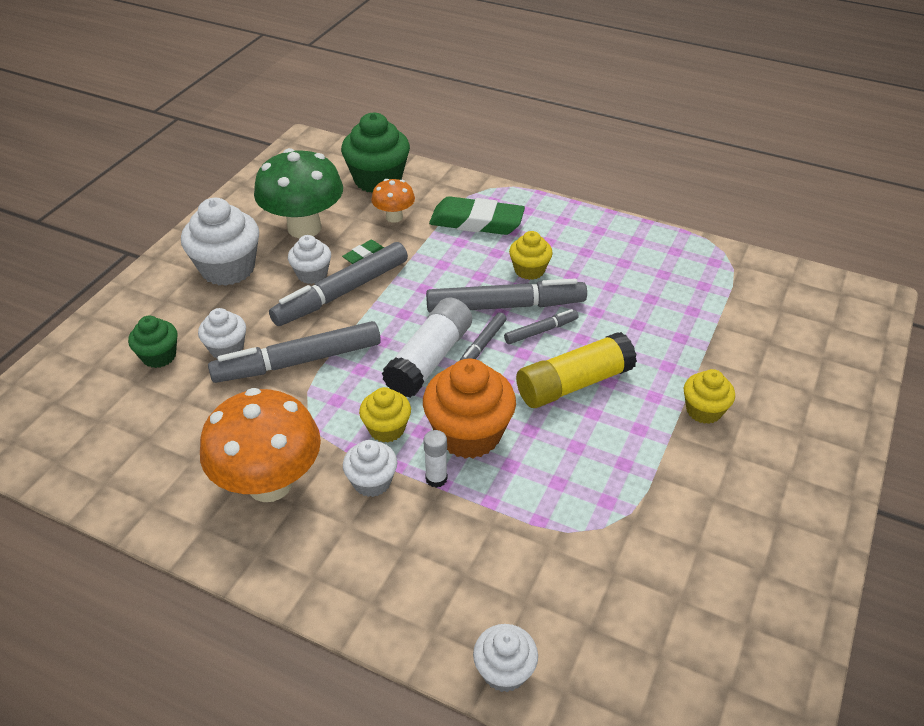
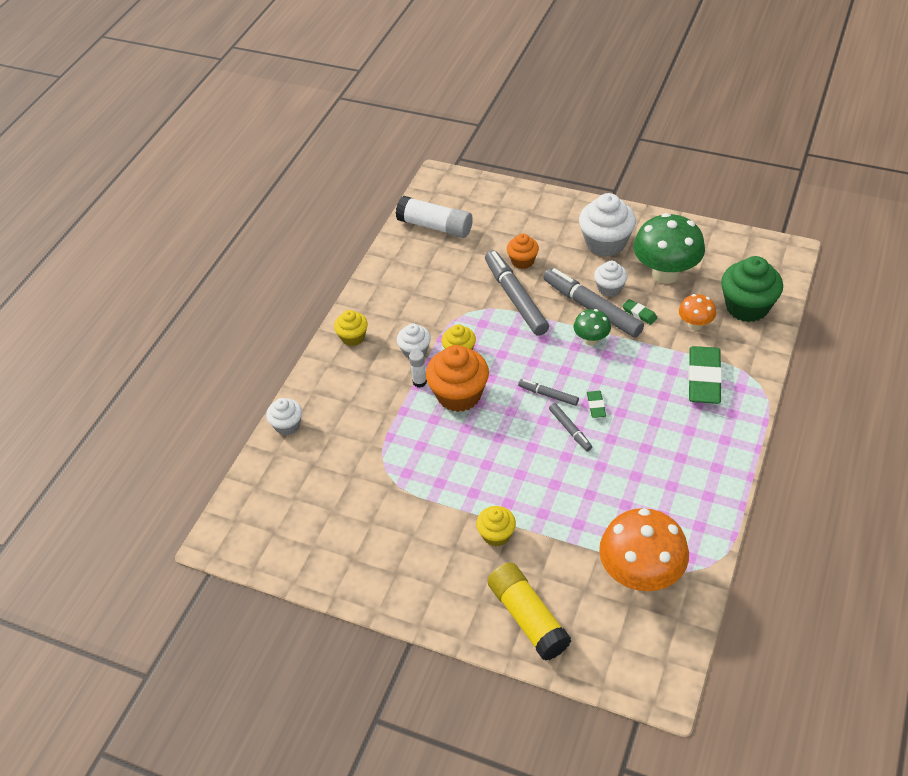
camera: 90 degrees right, 5 degrees up
(159, 356) = (510, 232): green cupcake -> none
(227, 348) = (522, 261): white cupcake -> orange cupcake
(270, 483) = (411, 305): orange mushroom -> orange mushroom (640, 575)
(396, 299) = (591, 340): none -> green mushroom
(429, 360) = (528, 366): white glue stick -> white glue stick (435, 226)
(505, 306) = (596, 406): grey marker -> green eraser
(529, 270) = (645, 419): yellow cupcake -> yellow cupcake (353, 337)
(574, 383) = (515, 452): yellow glue stick -> yellow glue stick (528, 618)

